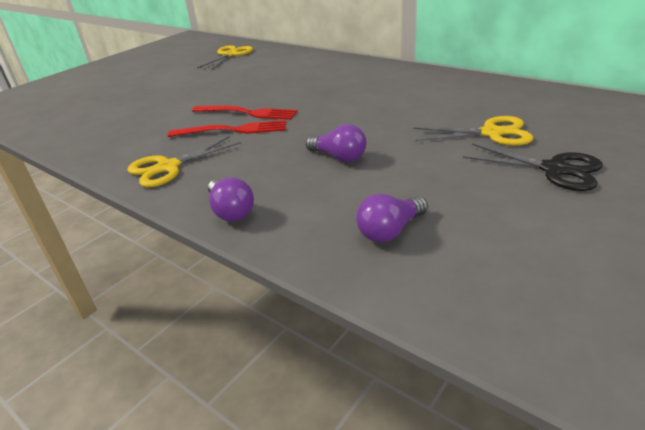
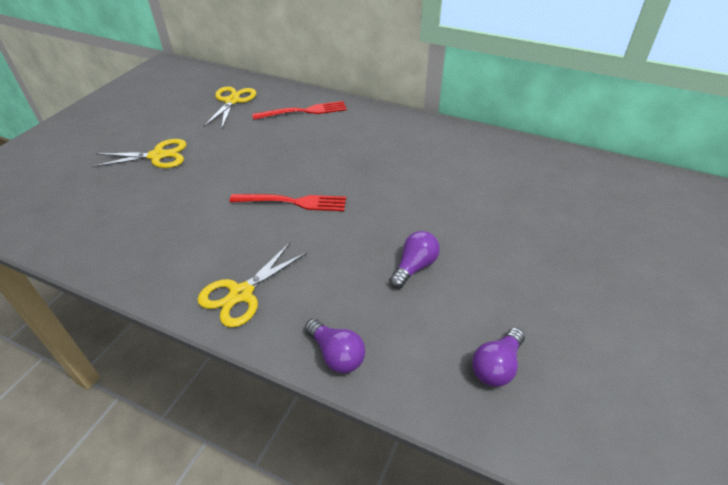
camera: 15 degrees left, 10 degrees up
(233, 130) = (288, 230): red fork -> red fork (304, 111)
(339, 157) = (414, 267): purple light bulb -> purple light bulb turned 75 degrees counterclockwise
(491, 133) = (545, 224): yellow scissors -> yellow scissors (157, 156)
(554, 169) = (611, 272): black scissors -> none

